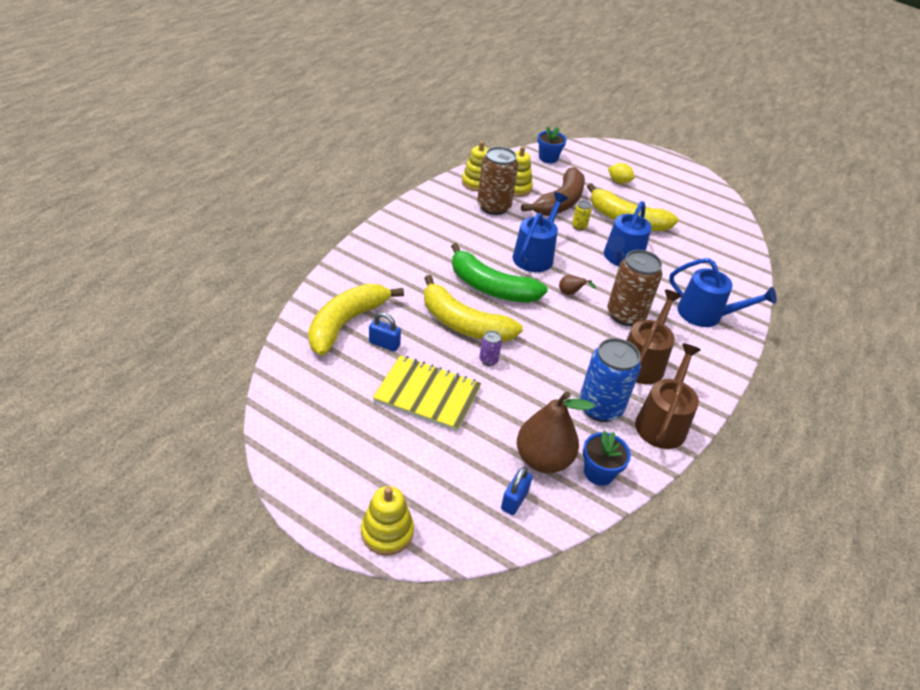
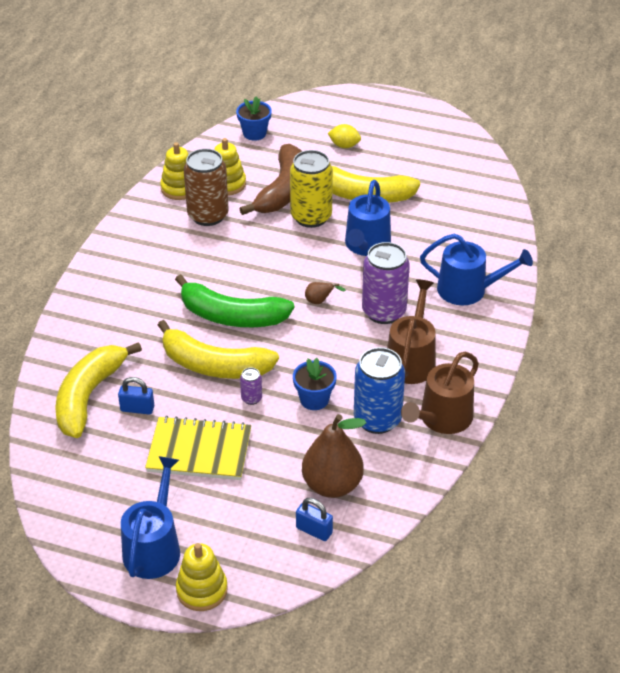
camera: 10 degrees left, 0 degrees up
(514, 500) = (314, 530): blue padlock -> blue padlock turned 75 degrees counterclockwise
(535, 256) = (270, 266): blue watering can -> blue watering can (154, 547)
(579, 226) = (311, 217): yellow can -> yellow can, size x2.26
(599, 472) = (389, 484): blue flower pot -> blue flower pot (314, 399)
(625, 315) = (383, 312): brown can -> purple can
(662, 422) = (442, 419): brown watering can -> brown watering can turned 150 degrees counterclockwise

